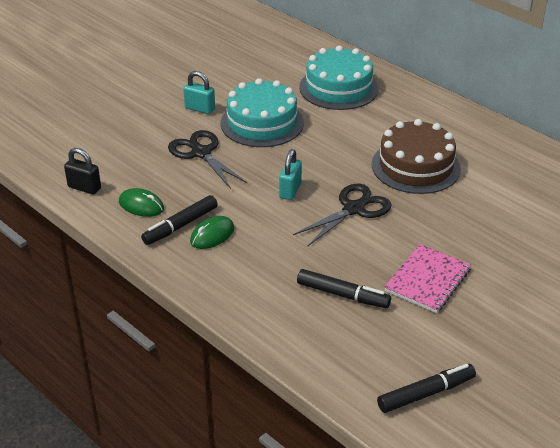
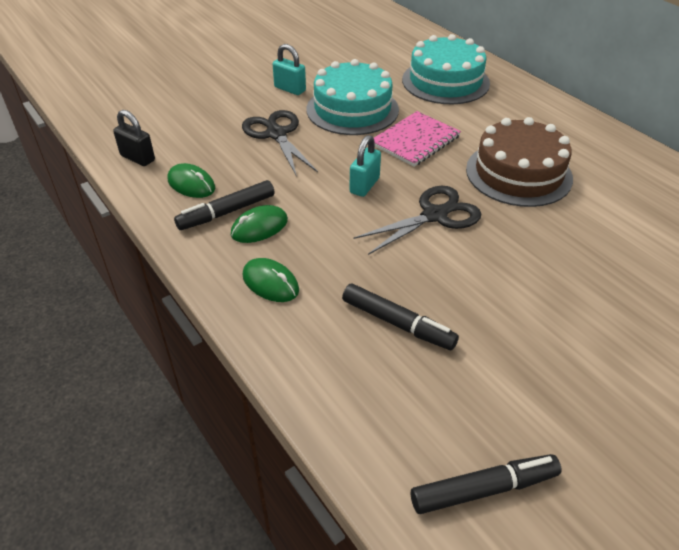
camera: 10 degrees right, 5 degrees up
(235, 277) = (270, 283): none -> green mouse
(428, 280) = (512, 318): pink notebook -> pink notebook (415, 141)

